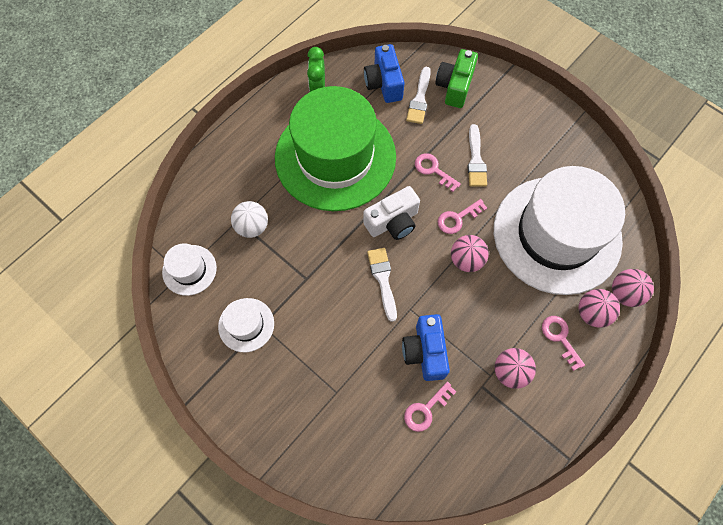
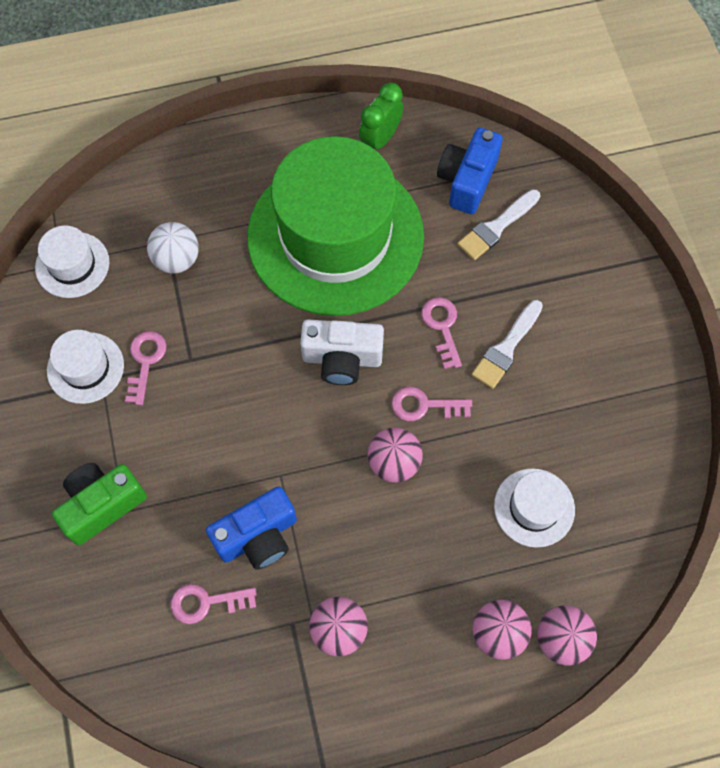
camera: 35 degrees right, 0 degrees up
(383, 279) = (276, 419): white brush -> none
(425, 352) = (258, 536): blue camera -> blue camera turned 150 degrees counterclockwise
(454, 87) = (555, 238): green camera -> green camera (102, 505)
(556, 234) = (534, 507): white hat -> white hat, size x0.41
(560, 338) = (433, 634): pink key -> pink key (145, 362)

